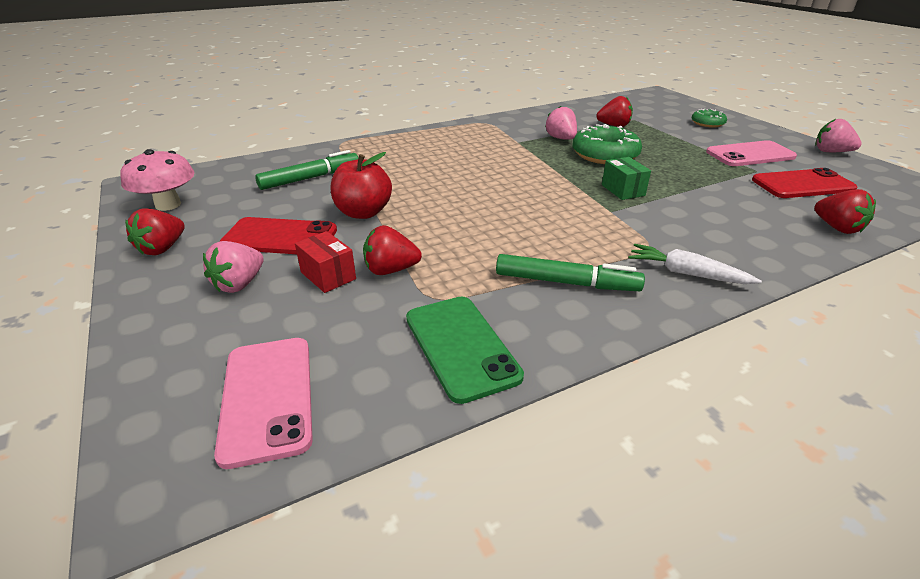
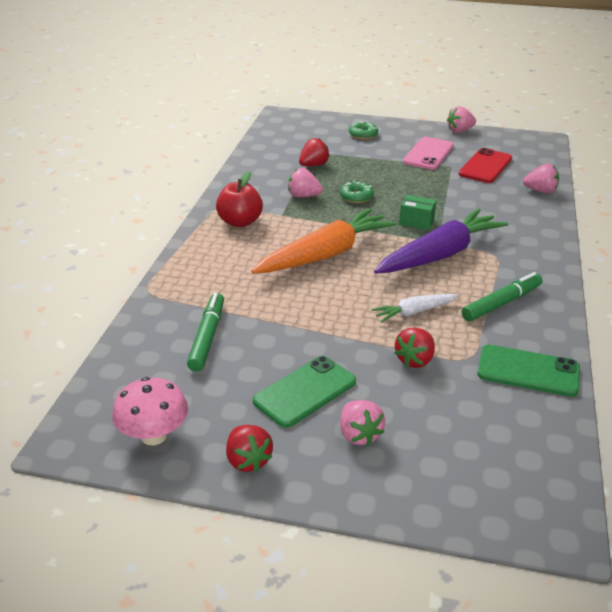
camera: 50 degrees left, 0 degrees up
(267, 397) = (512, 463): pink phone -> none
(280, 237) = (305, 391): red phone -> green phone
(328, 275) = (392, 389): red box -> none
(363, 213) = (312, 337): red apple -> red apple (240, 222)
(492, 175) = (325, 254): none -> orange carrot
(590, 220) = (440, 255): none -> purple carrot
(605, 155) = (356, 197): green donut -> green donut, size x0.56
(686, 273) = (533, 261): white carrot -> white carrot (414, 312)
(837, 228) = (540, 191): red strawberry -> pink strawberry

